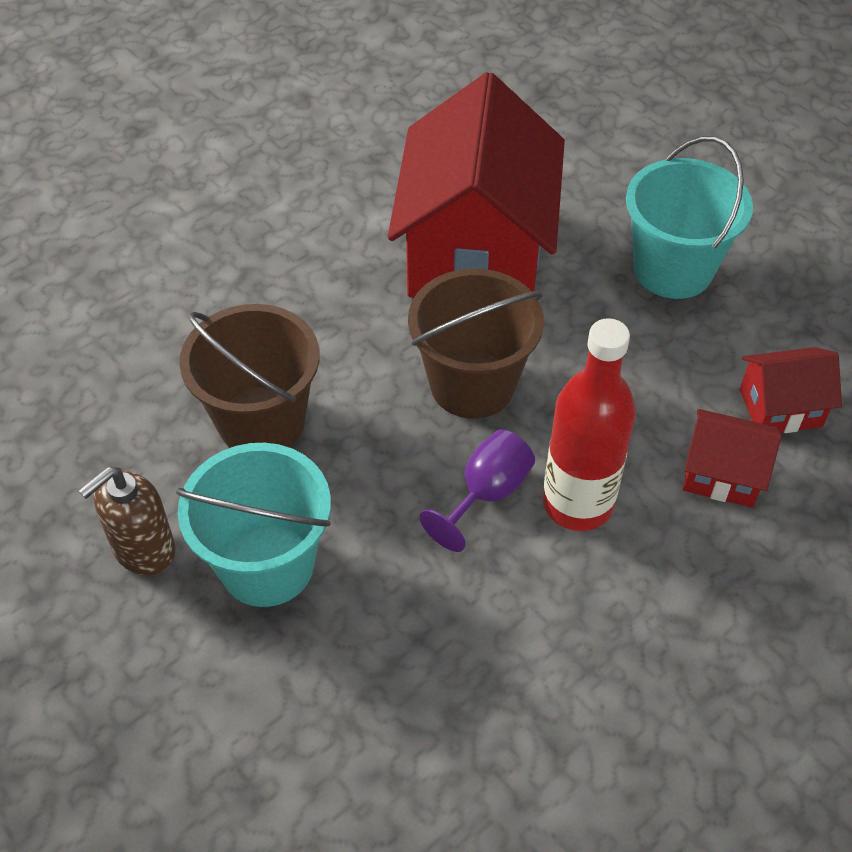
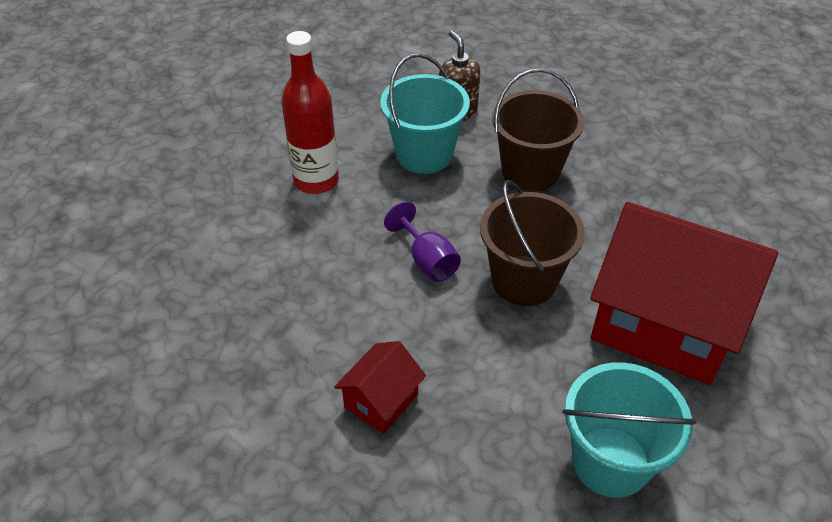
camera: 110 degrees right, 5 degrees down
(577, 503) = (397, 305): red bottle -> red bottle (316, 181)
(780, 408) = (425, 473): red house -> none

